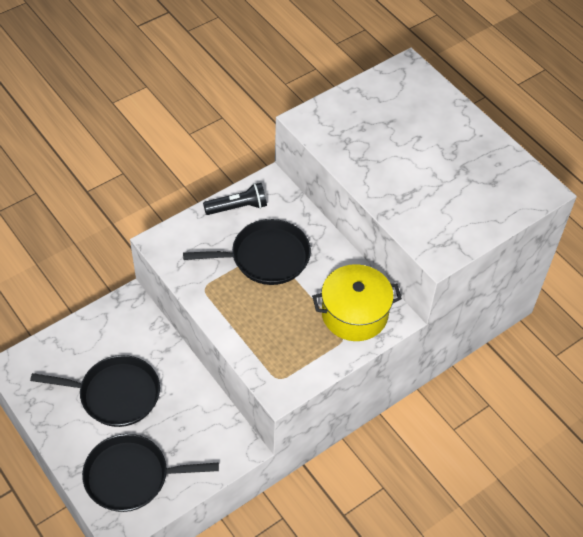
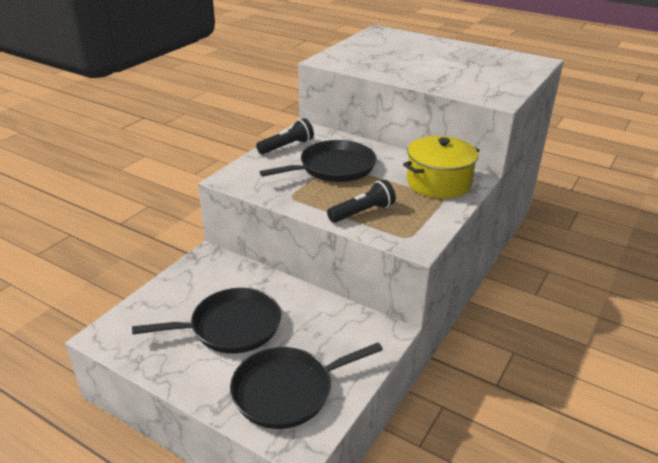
camera: 20 degrees left, 20 degrees down
(257, 332) = (362, 212): none -> black flashlight

